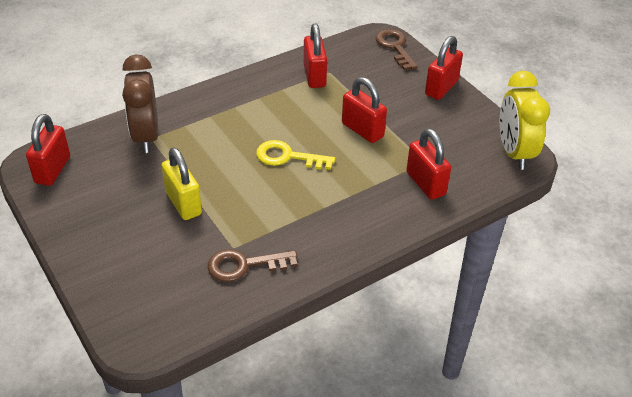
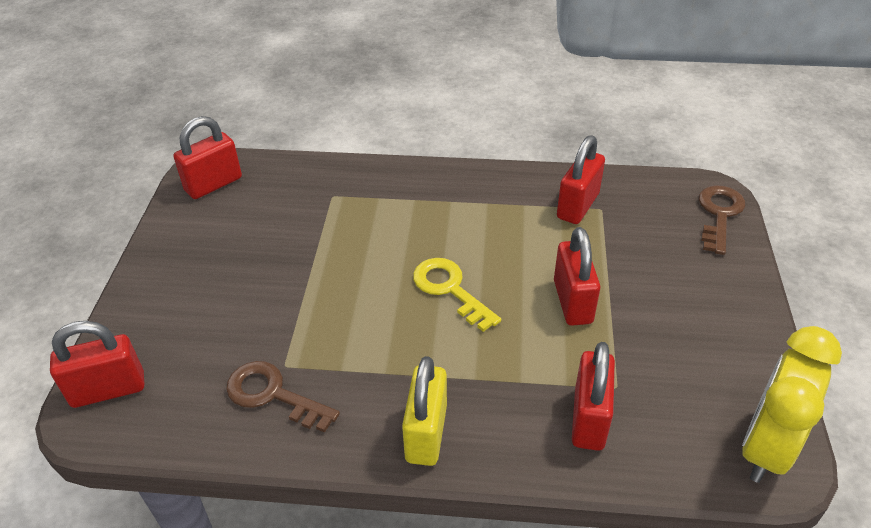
camera: 40 degrees right, 0 degrees up
(146, 137) = (329, 192): brown clock -> none
(183, 203) = (288, 284): yellow padlock -> yellow padlock (426, 433)
(441, 88) = (736, 297): red padlock -> red padlock (108, 390)

